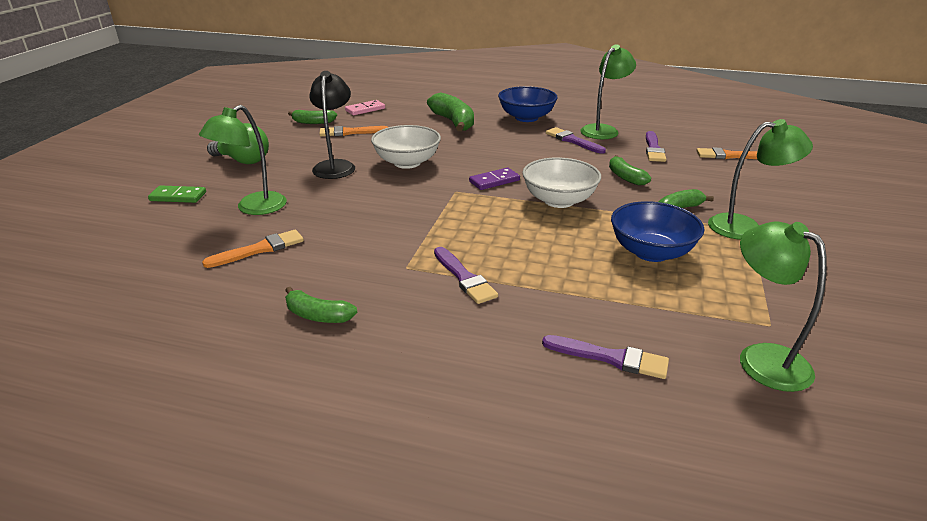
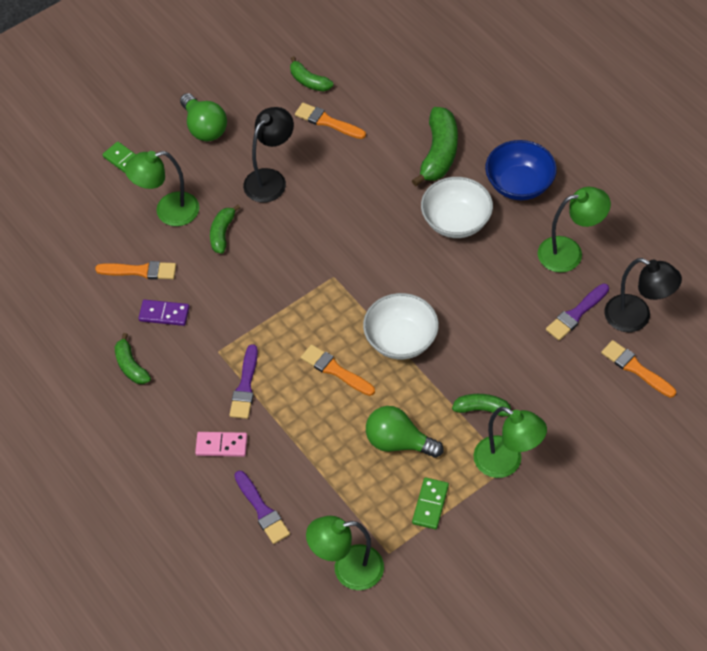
camera: 40 degrees right, 25 degrees up
(365, 109) = (377, 78): pink domino -> pink domino (221, 445)
(407, 162) = (332, 208): white bowl -> white bowl (456, 221)
(494, 181) = (377, 280): purple domino -> purple domino (164, 314)
(532, 235) = (335, 370): none -> orange brush
(572, 141) = (516, 255): purple brush -> none
(625, 177) = (494, 341): green banana -> green banana (222, 233)
(651, 252) = (398, 442): blue bowl -> green light bulb
(690, 138) = (636, 318): none -> black lamp
(741, 276) = (430, 504): none -> green domino
(762, 358) = (348, 569): green lamp -> green lamp turned 105 degrees counterclockwise

